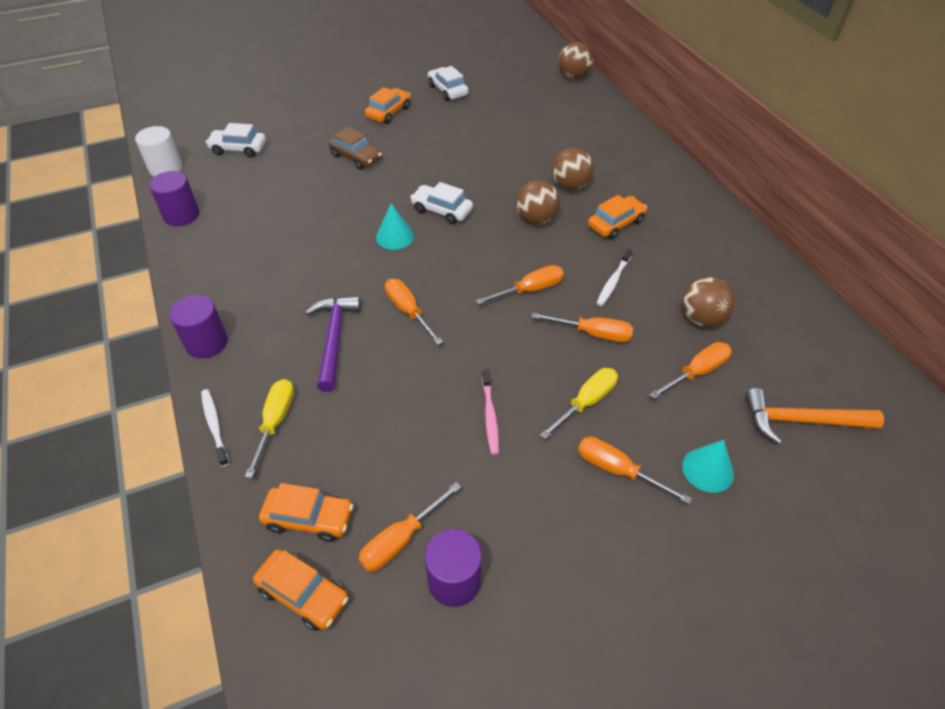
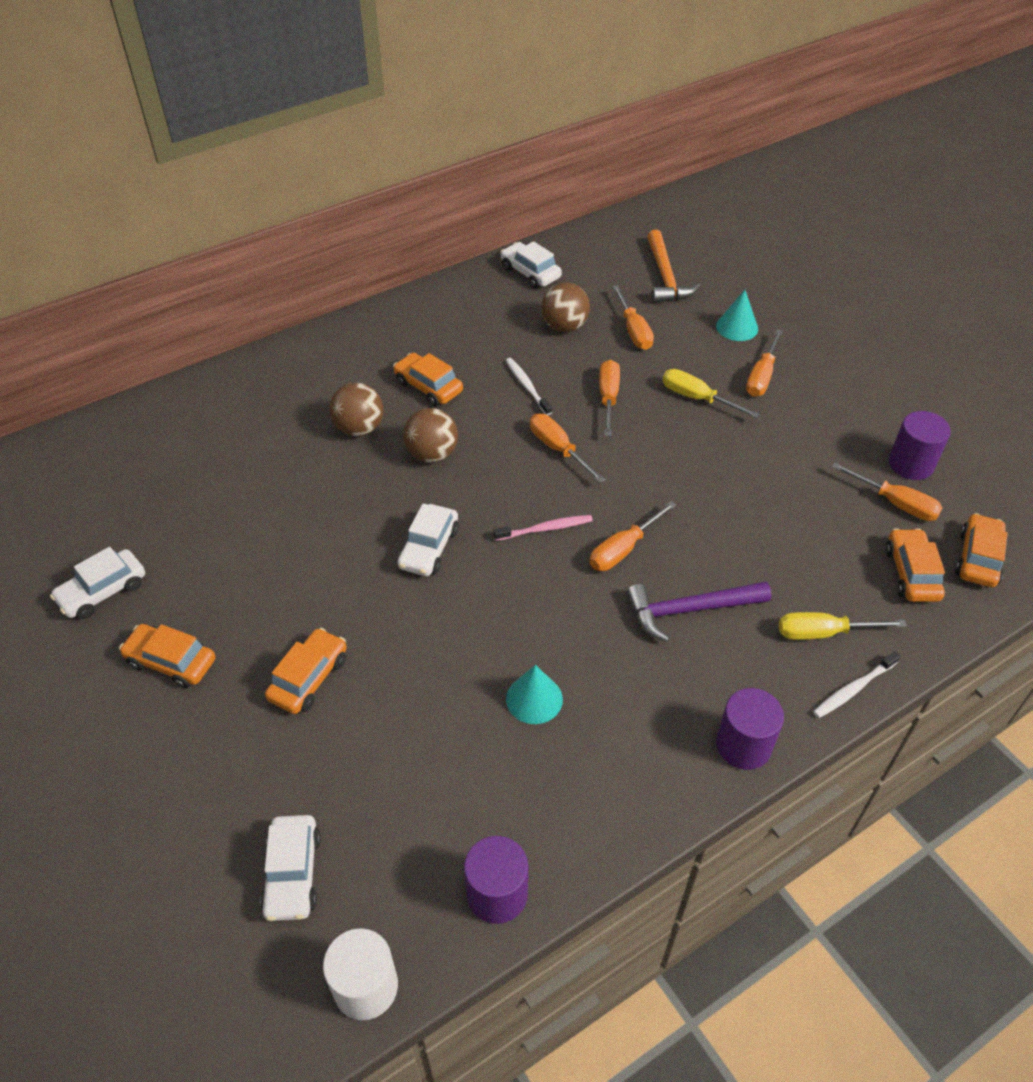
camera: 100 degrees left, 0 degrees up
(356, 157) = (309, 678): brown car -> orange car
(395, 236) = (492, 589): turquoise cone -> turquoise cone (534, 699)
(490, 416) = (740, 462): pink toothbrush -> pink toothbrush (545, 529)
(573, 77) = (75, 441): brown ball -> none
(613, 281) = (527, 386): white toothbrush -> white toothbrush turned 135 degrees counterclockwise
(697, 372) = (634, 331): orange screwdriver -> orange screwdriver turned 150 degrees counterclockwise
(790, 306) = (530, 273): none -> white car

